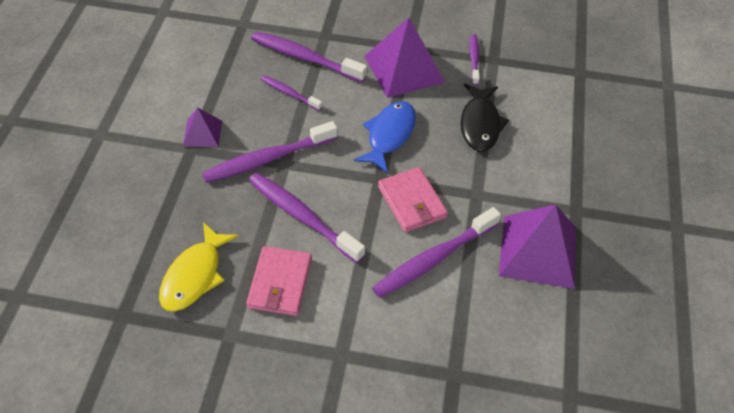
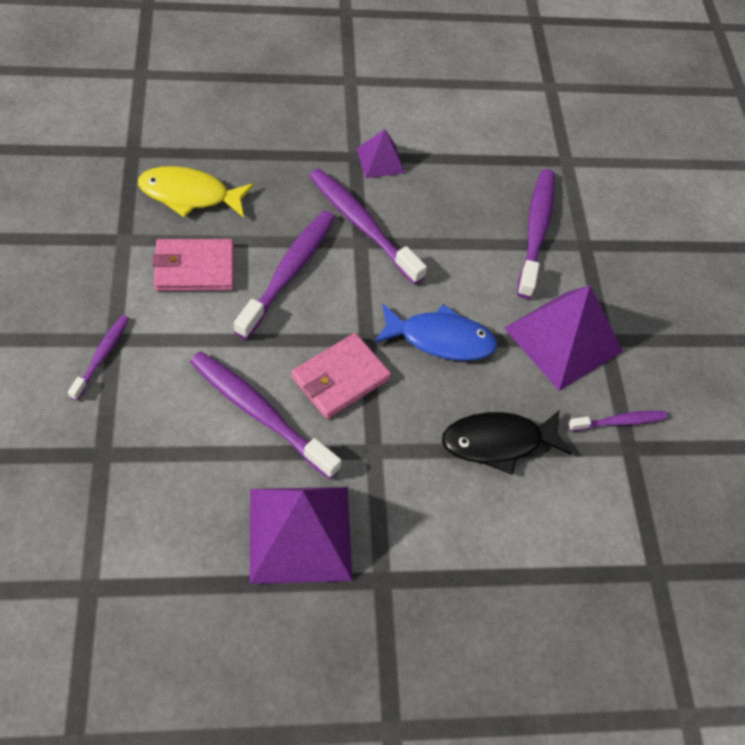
camera: 70 degrees right, 5 degrees up
(289, 93) = (470, 226): purple toothbrush -> purple toothbrush (102, 356)

